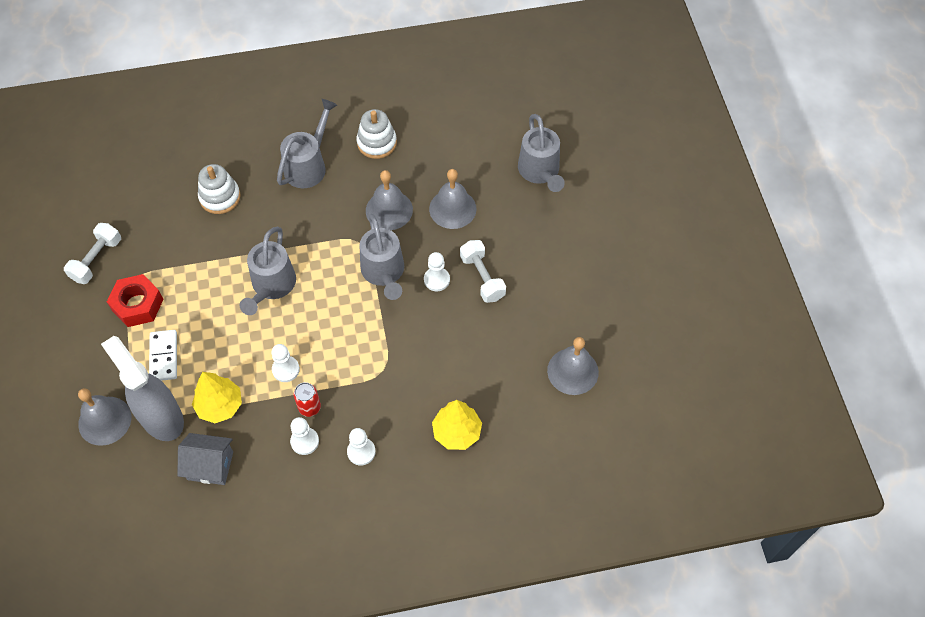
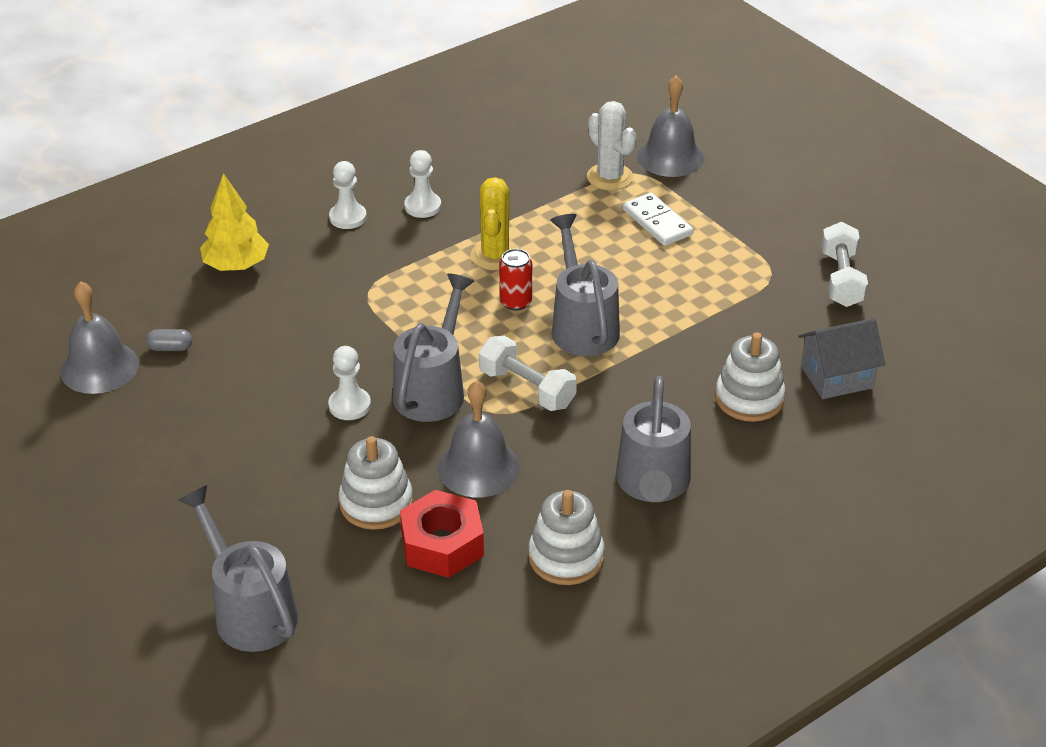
camera: 155 degrees right, 20 degrees down
(137, 305) = (739, 255): red nut -> red nut (442, 544)
(161, 417) = (610, 177): grey spray bottle -> white cactus
(210, 466) = (517, 160): grey house -> grey house (836, 377)
(220, 405) = (549, 204): yellow tree -> none
(286, 369) = (495, 255): white pawn -> yellow cactus
(309, 407) = (438, 234): red can -> red can (515, 302)
(384, 273) = (433, 388): grey watering can -> grey watering can turned 60 degrees clockwise
(452, 208) = (376, 503): grey bell -> white stacking toy
(482, 277) = (281, 430): white dumbbell -> white dumbbell (527, 388)
(524, 370) = (170, 348): none -> grey capsule

